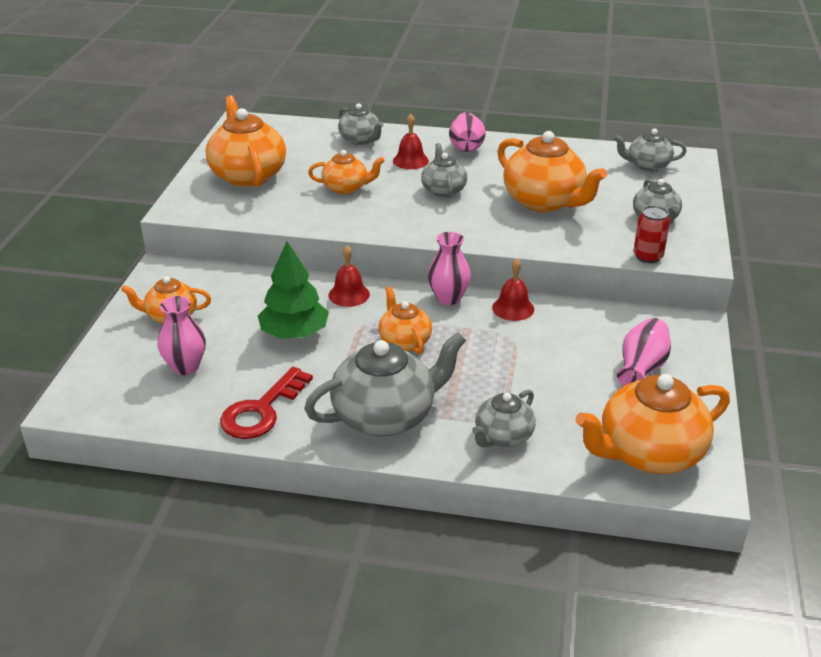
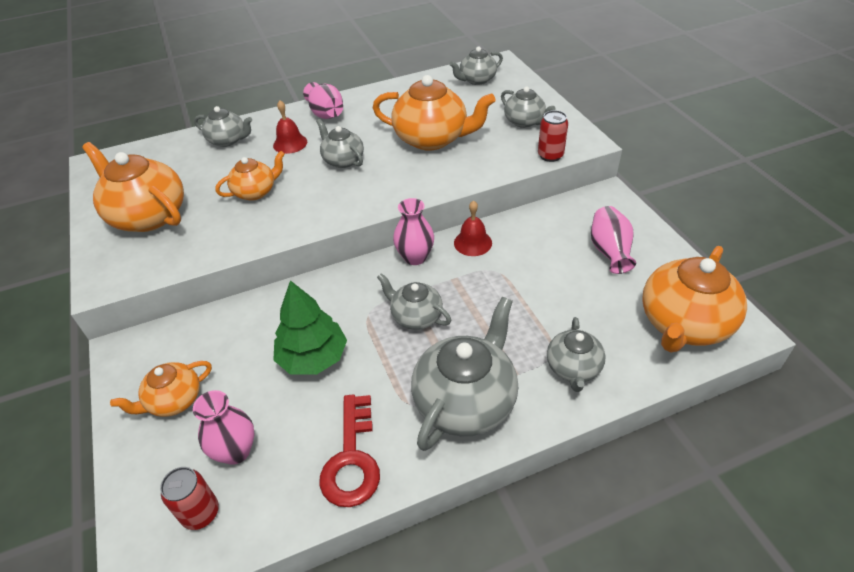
camera: 30 degrees left, 10 degrees up
(131, 391) = (200, 513): none -> red can
(349, 294) = (328, 293): red bell -> none
(404, 341) = (416, 316): orange teapot -> grey teapot

